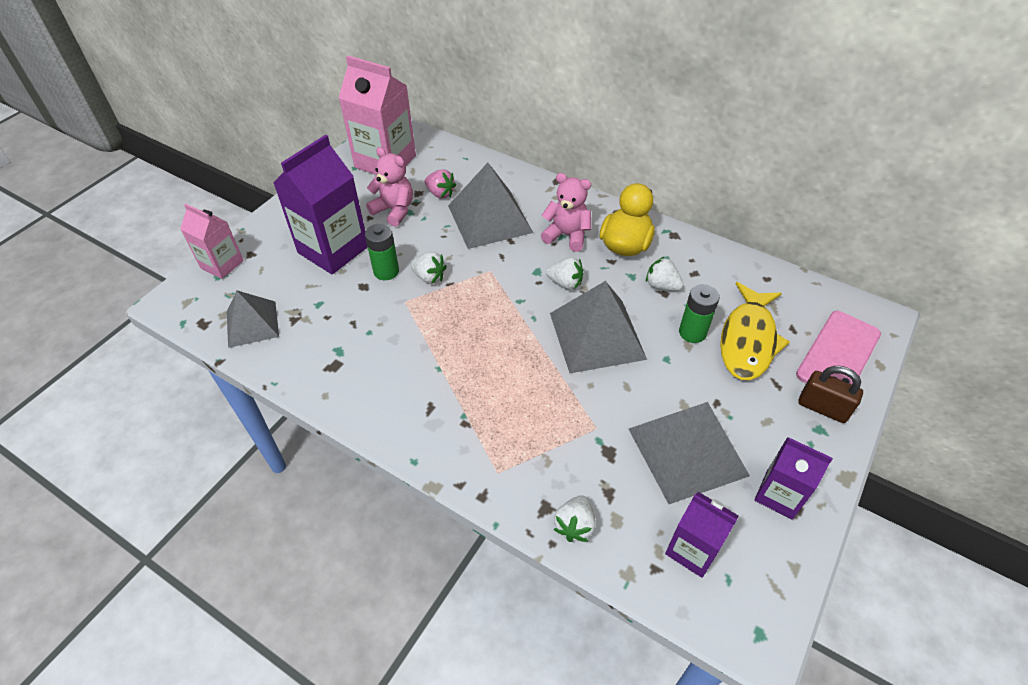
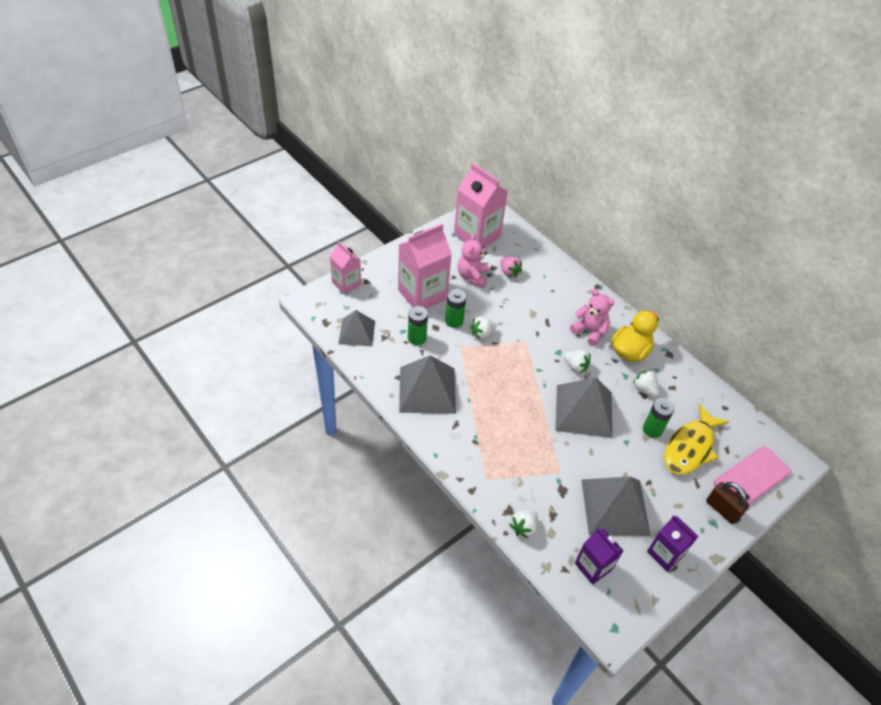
camera: 15 degrees right, 0 degrees up
(333, 249) = (422, 294): purple carton -> pink carton
(341, 307) = (417, 338): none -> green battery
(394, 210) = (472, 276): pink teddy bear -> pink teddy bear turned 135 degrees counterclockwise
(429, 277) = (482, 334): white strawberry -> white strawberry turned 105 degrees clockwise
(490, 219) = (538, 302): grey pyramid -> grey pyramid (427, 390)

